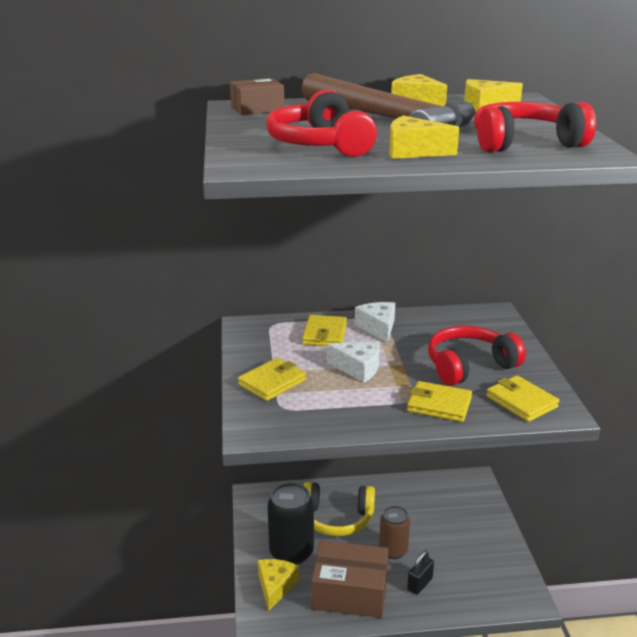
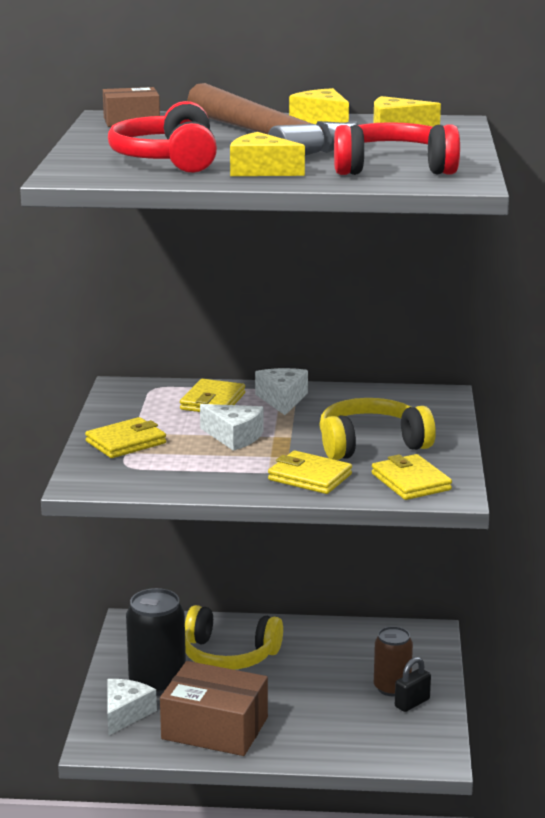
camera: 10 degrees right, 5 degrees down
(276, 586) = (125, 713): yellow cheese -> white cheese
(393, 550) = (287, 694): brown can -> brown can (392, 688)
(420, 584) = (306, 729): black padlock -> black padlock (412, 703)
(469, 366) = (371, 444): red headphones -> yellow headphones

